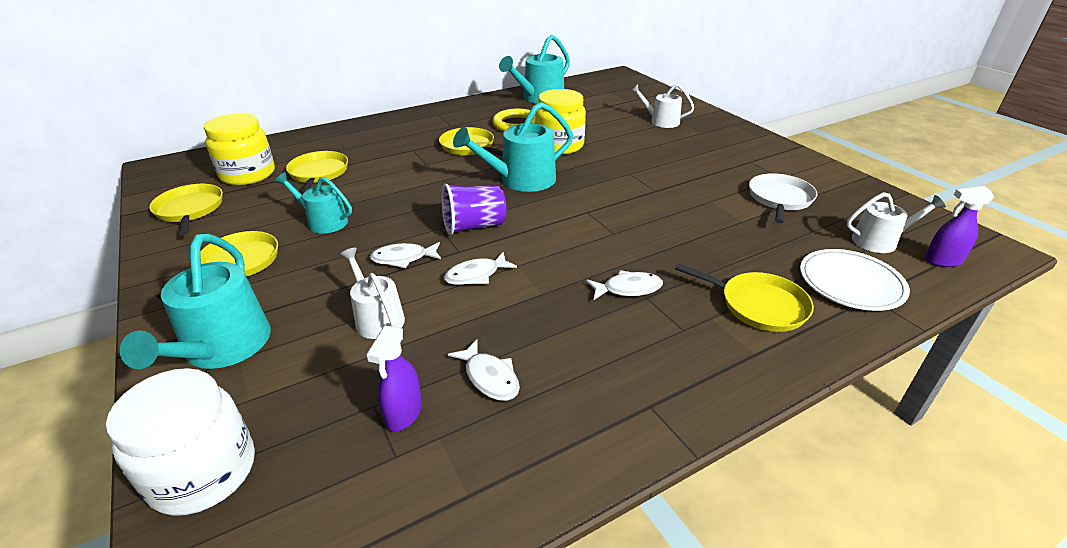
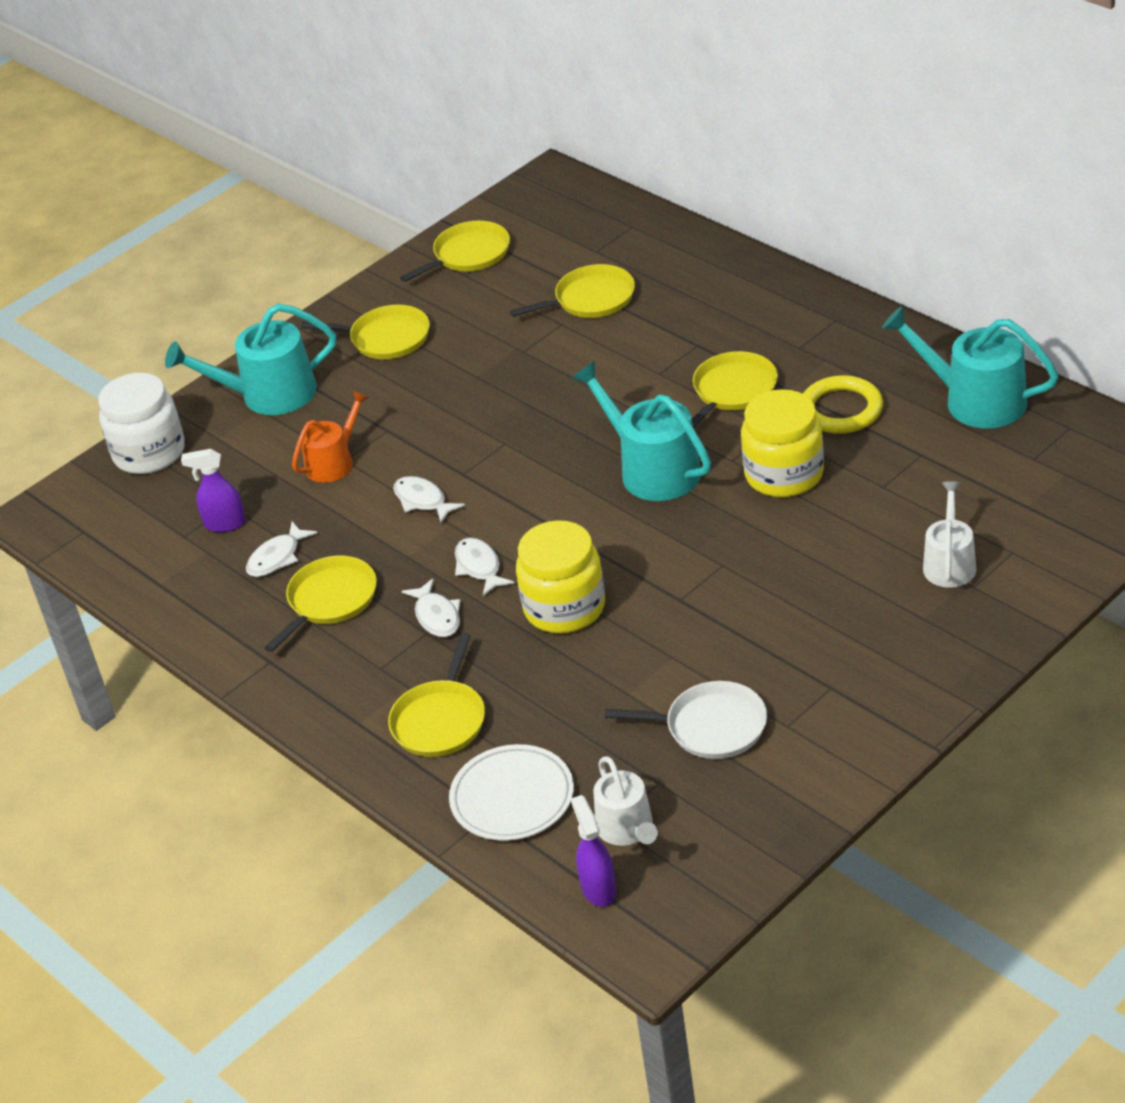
camera: 80 degrees right, 5 degrees up
(248, 174) = (563, 250): yellow jar -> yellow jar (564, 608)
(323, 221) = (483, 355): turquoise watering can -> none
(377, 318) = (334, 462): white watering can -> orange watering can
(403, 258) = (434, 440): white fish -> white fish (479, 567)
(474, 226) = (518, 467): purple cup -> none
(576, 348) = (330, 600): none -> yellow pan

